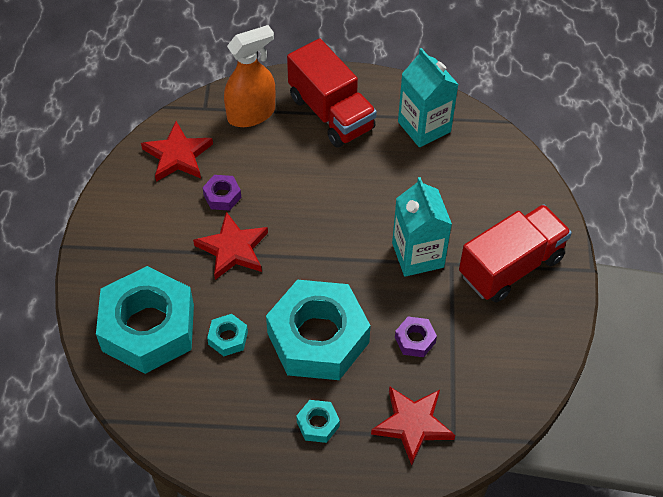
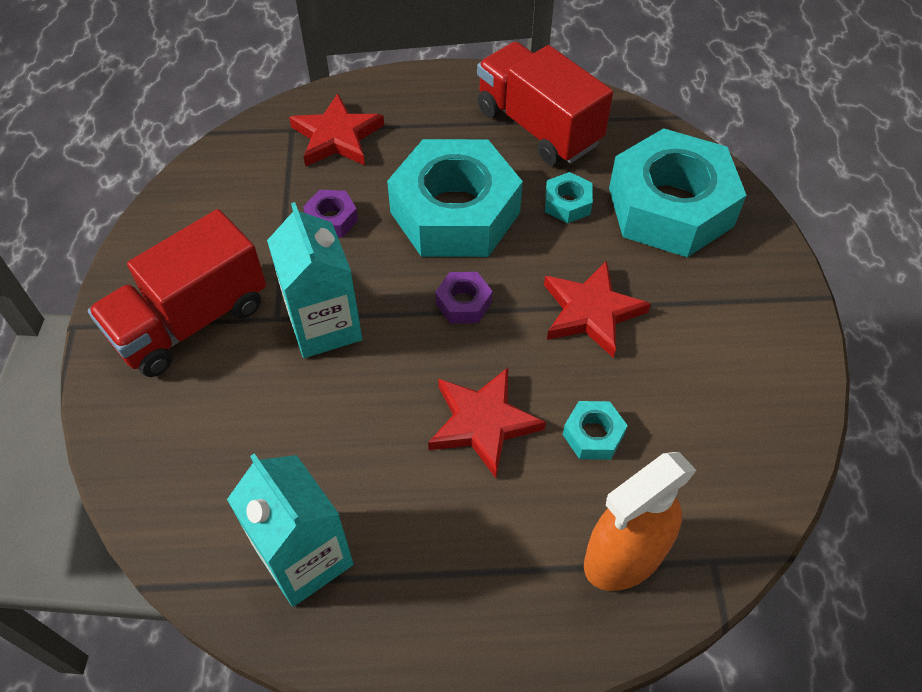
camera: 175 degrees right, 0 degrees up
(178, 155) = (725, 456): red star -> red star (482, 423)
(222, 196) = (630, 391): purple nut -> purple nut (463, 303)
(318, 424) = (444, 129): turquoise nut -> turquoise nut (593, 435)
(331, 113) = (478, 573): red truck -> red truck (538, 127)

